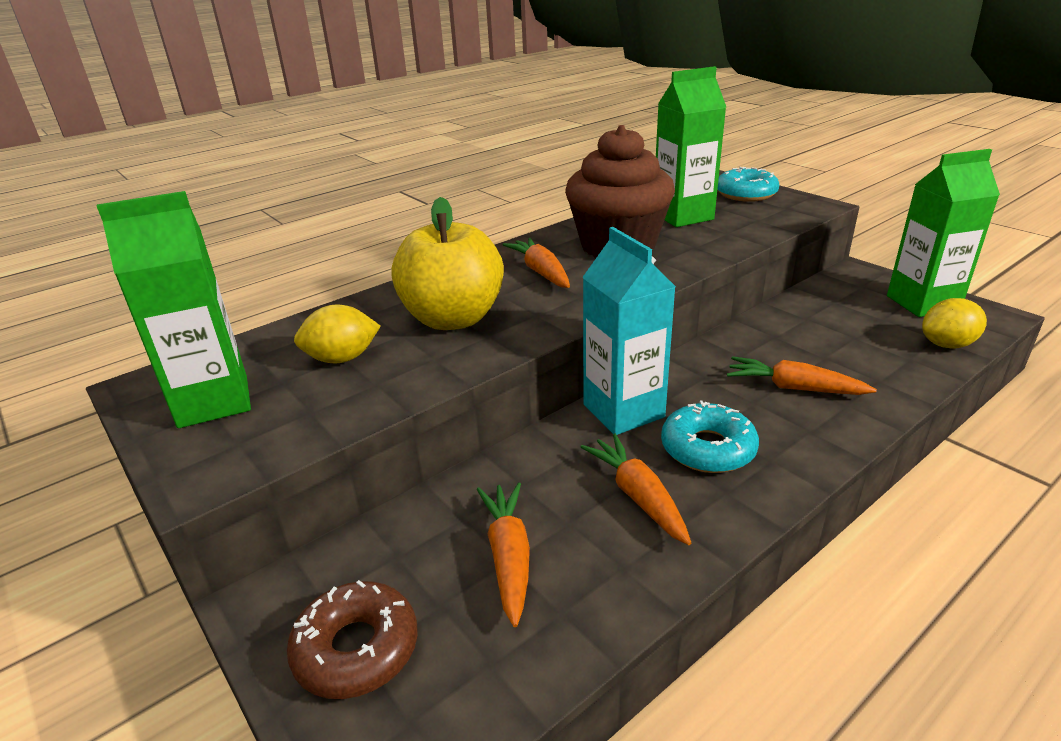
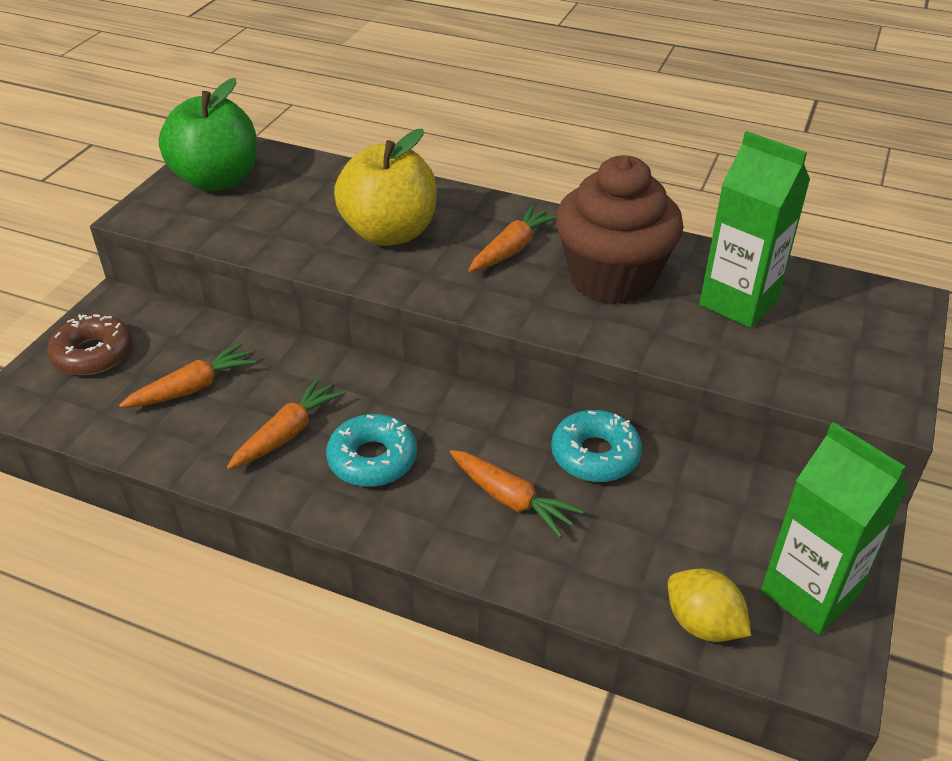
camera: 60 degrees right, 10 degrees up
(213, 401) = (217, 180): green carton -> green apple
(342, 358) = (298, 206): yellow lemon -> none
(623, 411) = (400, 393): turquoise carton -> none
(746, 194) = (868, 337): turquoise donut -> turquoise donut (595, 455)
(794, 388) = (511, 500): orange carrot -> orange carrot turned 135 degrees clockwise

